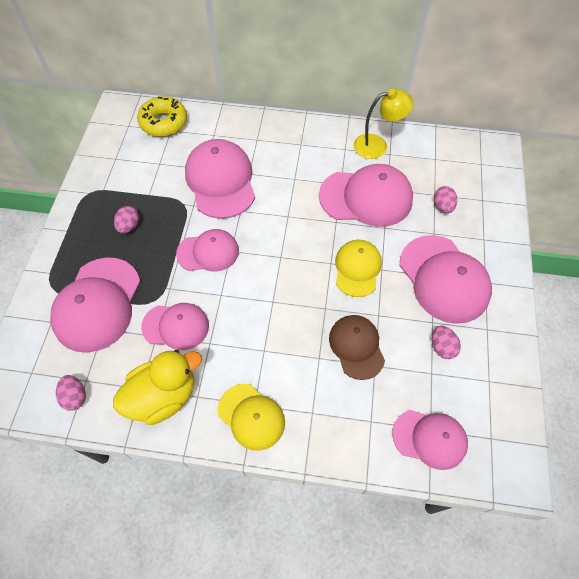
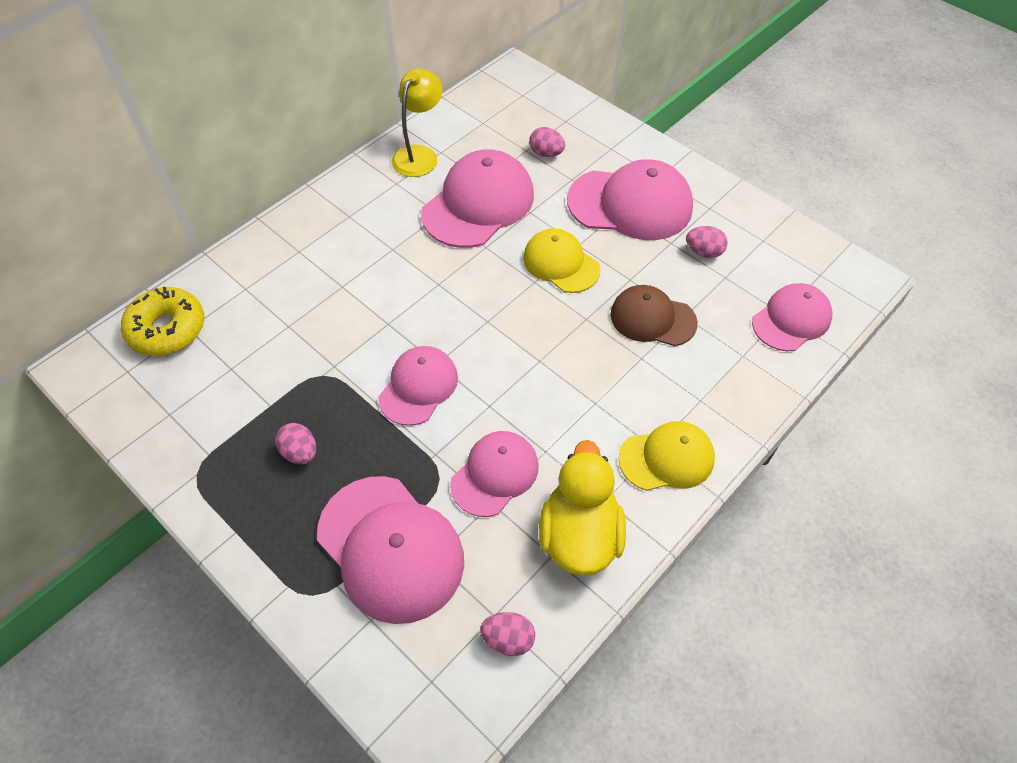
camera: 55 degrees left, 5 degrees down
(220, 181) = (325, 319): pink cap -> none

